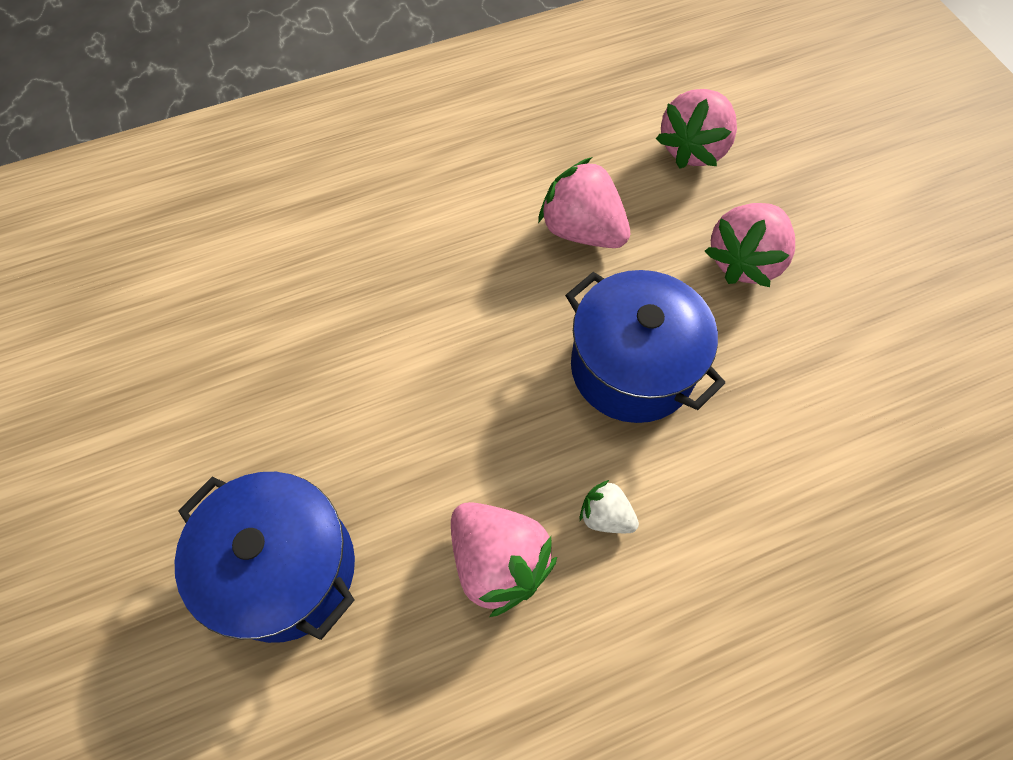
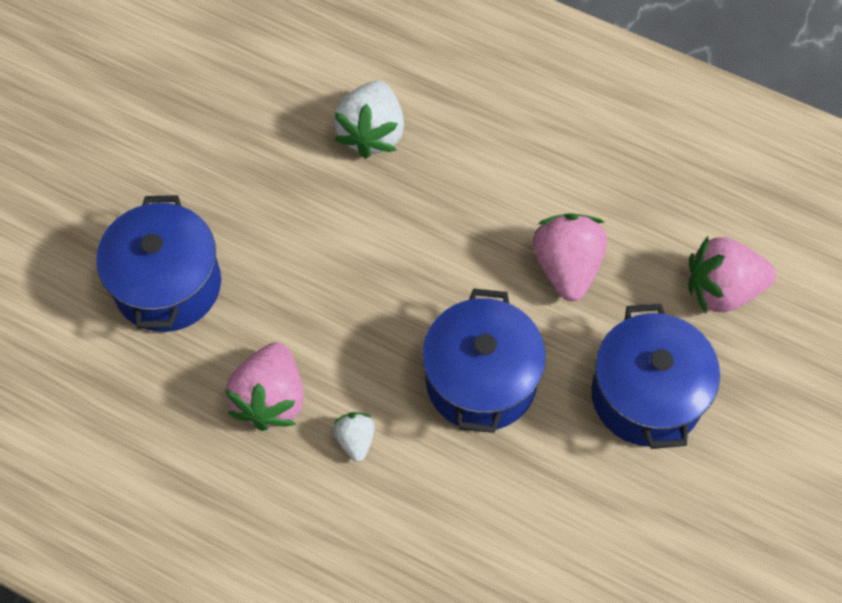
camera: 50 degrees right, 0 degrees up
(315, 274) = (372, 133): none -> white strawberry
(744, 261) = (646, 395): pink strawberry -> blue pot

